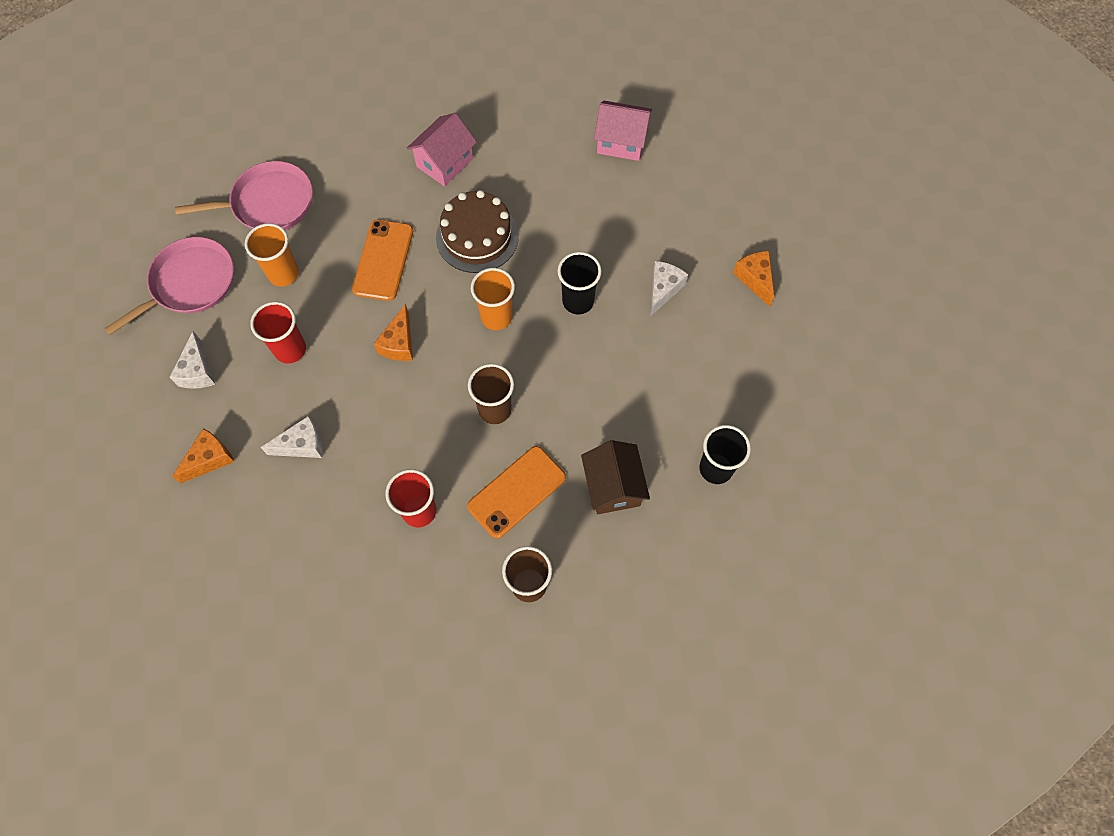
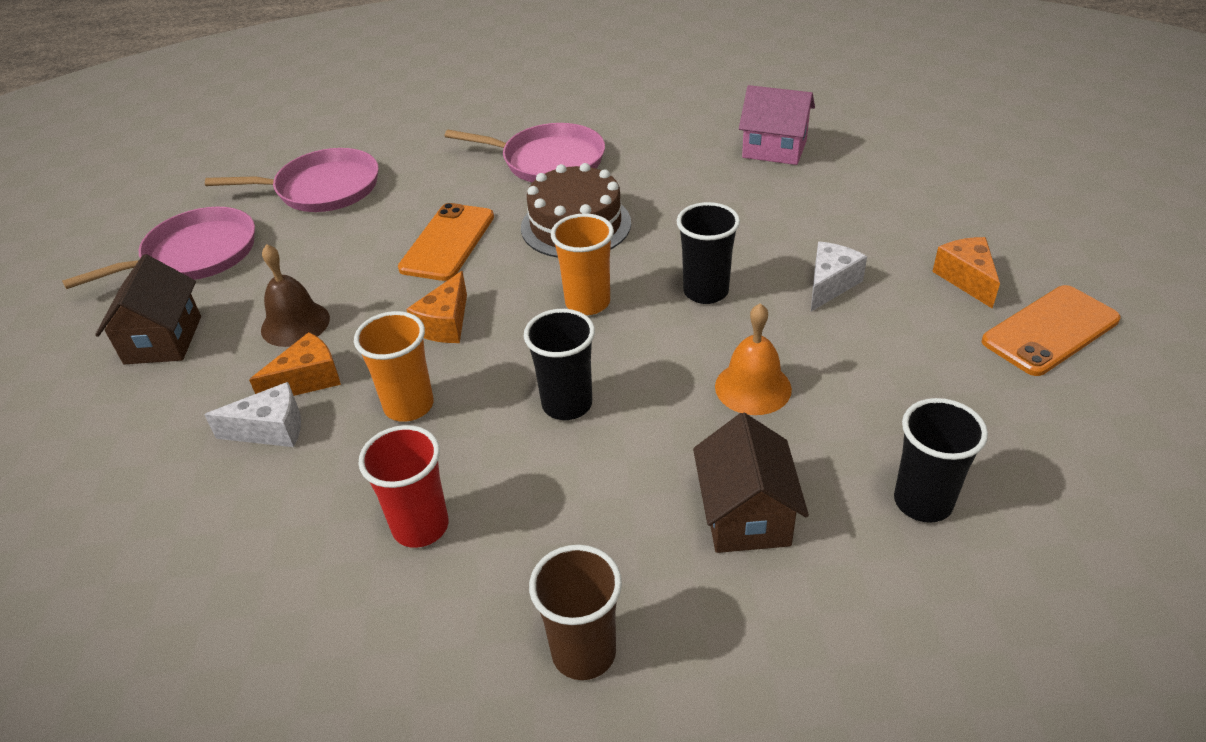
camera: 10 degrees right, 25 degrees down
(198, 371) = (163, 340): white cheese -> brown house
(210, 459) = (132, 438): orange cheese -> orange cheese (308, 380)
(283, 274) = (316, 250): orange cup -> orange cup (409, 406)
(290, 350) = (295, 324): red cup -> brown bell
(444, 162) = (548, 161): pink house -> pink pan
(495, 409) = (567, 404): brown cup -> black cup
(517, 492) = (584, 511): orange phone -> orange phone (1050, 330)
(614, 387) = (753, 387): none -> orange bell

